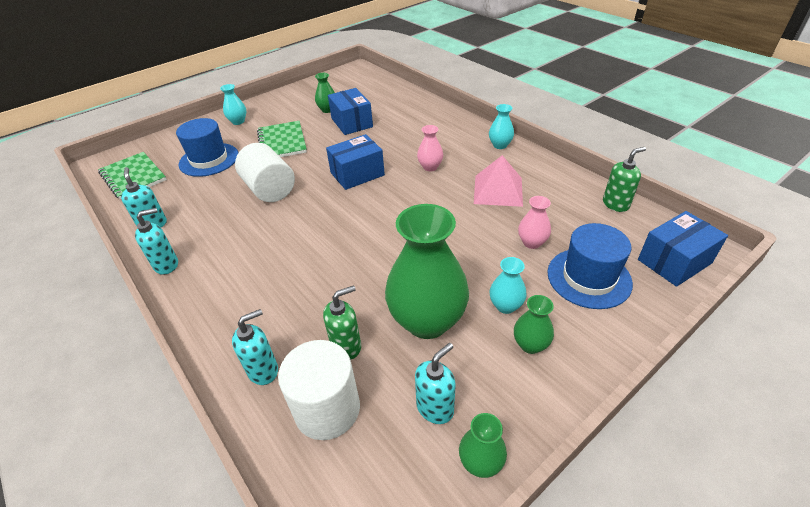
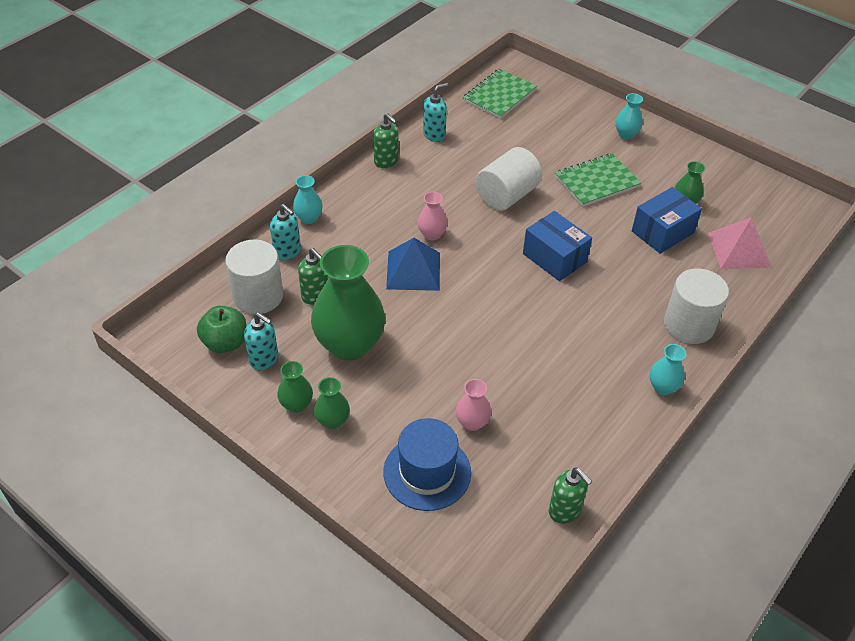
camera: 75 degrees right, 5 degrees up
(166, 265) = (386, 161): turquoise soap dispenser -> green soap dispenser
(209, 159) = (544, 136): blue hat -> none
(338, 260) = (413, 270): none -> blue pyramid
(399, 454) = (225, 343): none -> green apple
(430, 167) = (588, 320): pink vase -> pink vase (432, 234)
(444, 126) = (688, 325): none -> white cylinder
(480, 462) = (222, 391): green vase -> green vase (296, 405)
(498, 190) = (560, 389): pink pyramid -> pink pyramid (739, 249)
(505, 306) = (376, 401): turquoise vase -> turquoise vase (308, 218)
(674, 261) = (469, 558): blue box -> none

